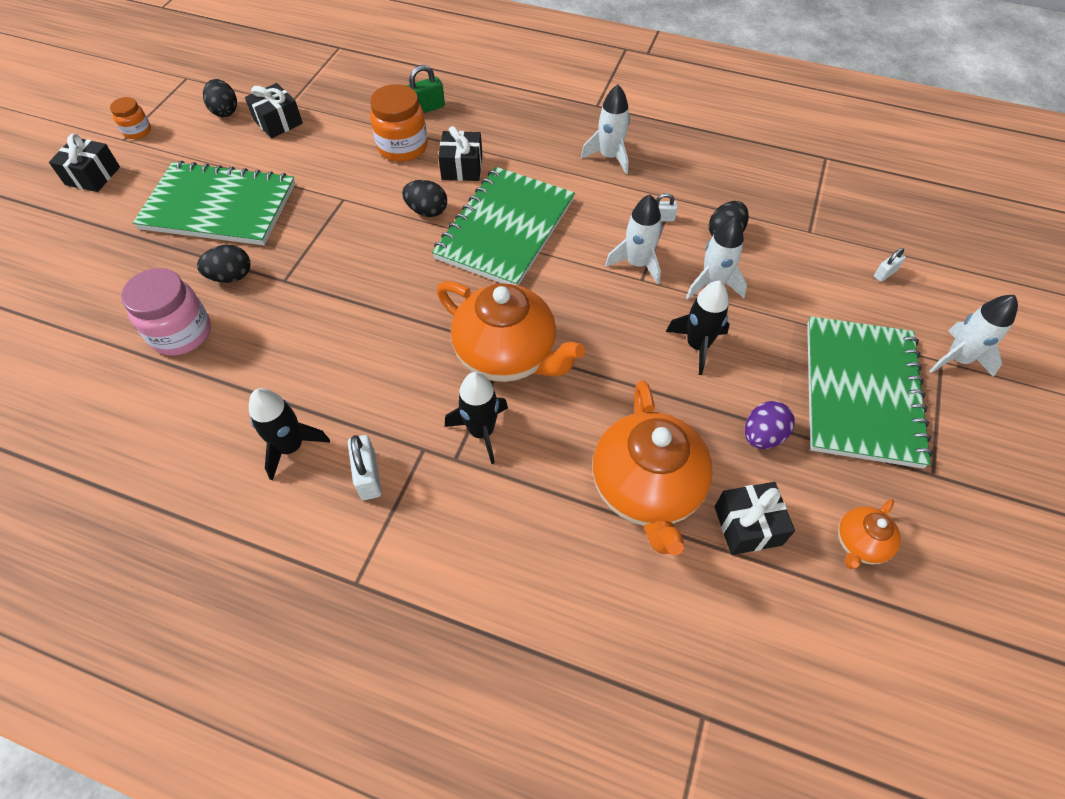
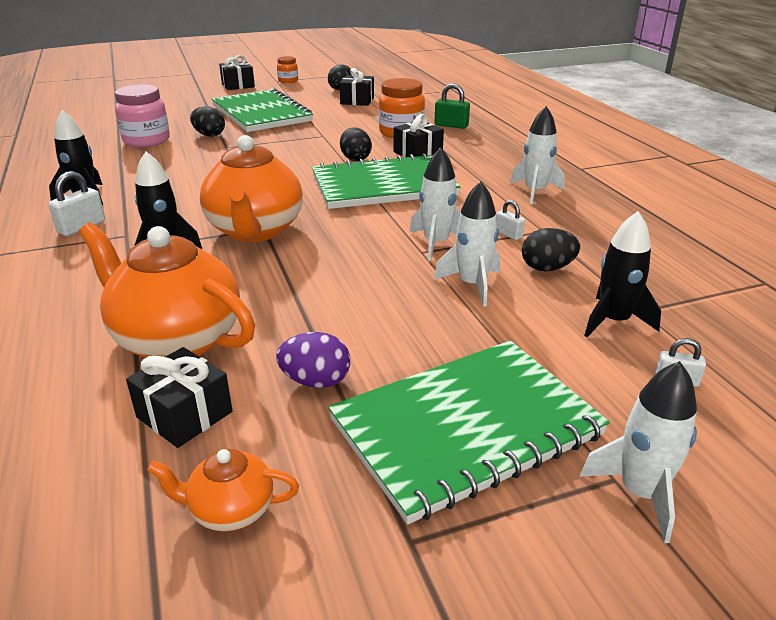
camera: 50 degrees right, 25 degrees down
(646, 489) = (177, 339): orange teapot -> orange teapot turned 75 degrees clockwise
(697, 345) = (384, 304): black rocket -> black rocket (613, 321)

